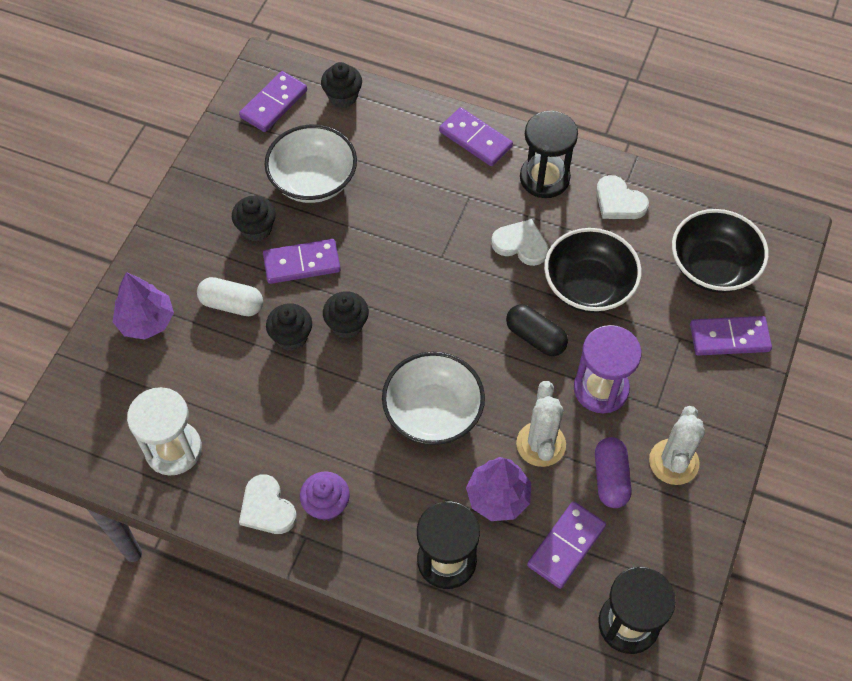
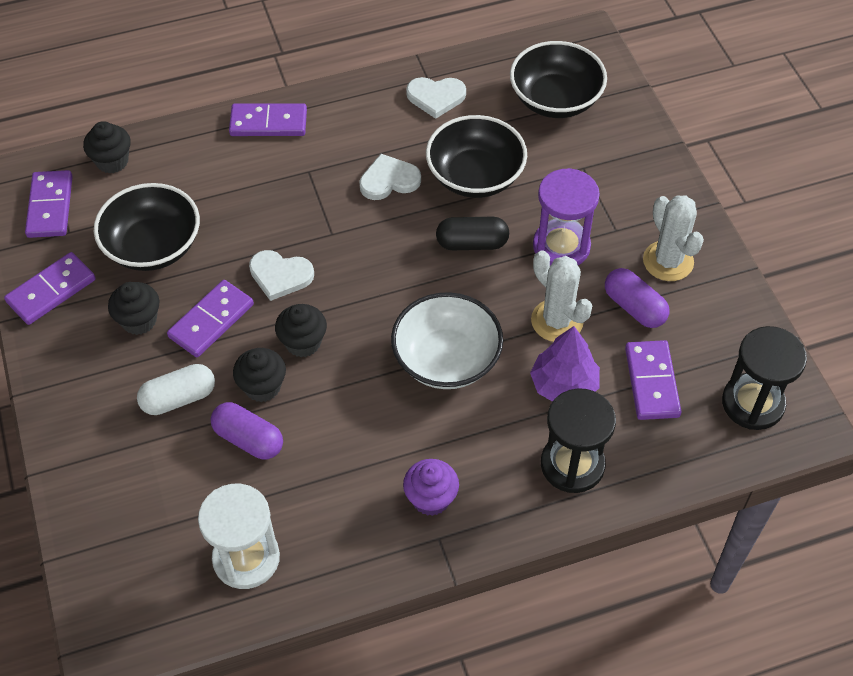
camera: 40 degrees left, 5 degrees down
(146, 321) = (108, 470): purple tree -> none
(249, 367) = (248, 439): none -> purple capsule
(267, 508) = (381, 541): white heart -> white heart (280, 275)
(313, 180) = (153, 246): white bowl -> black bowl
(544, 178) = (357, 117): black hourglass -> none
(729, 337) = (618, 143): purple domino -> purple domino (51, 291)

